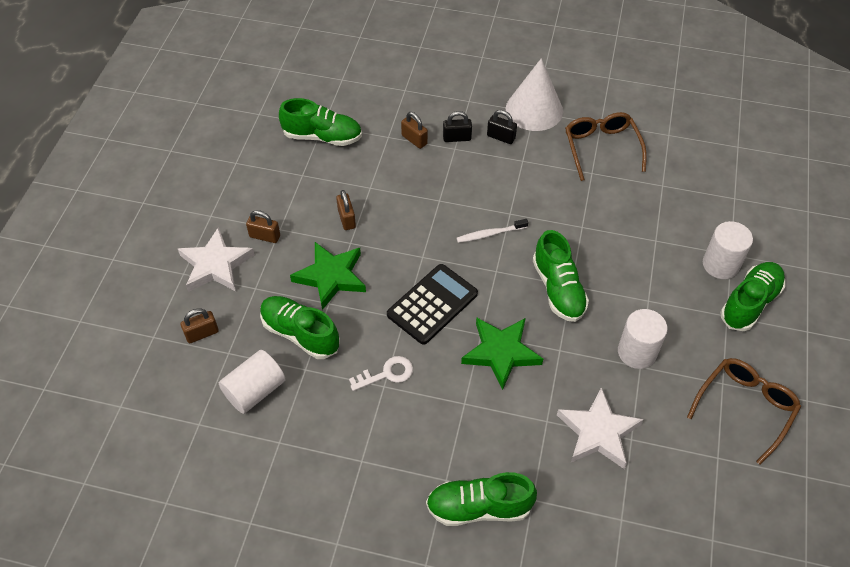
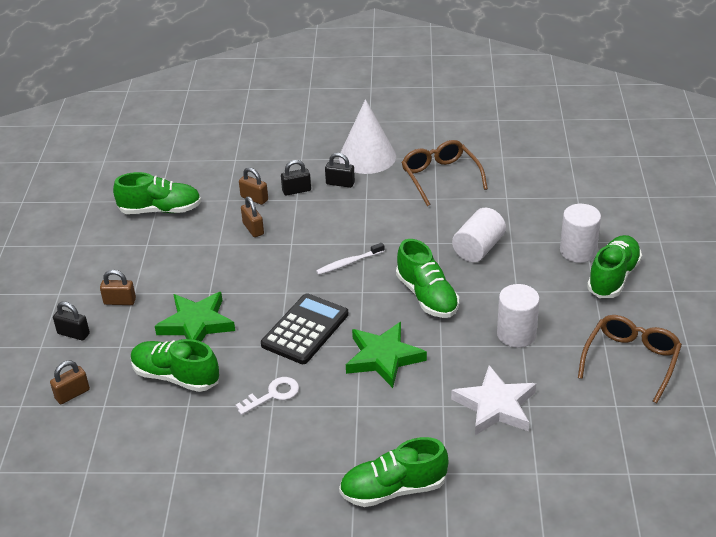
camera: 10 degrees left, 15 degrees down
(215, 265) = (73, 334): white star -> black padlock
(255, 391) = (139, 433): white cylinder -> white cylinder (478, 248)
(346, 219) = (201, 273): brown padlock -> brown padlock (253, 229)

